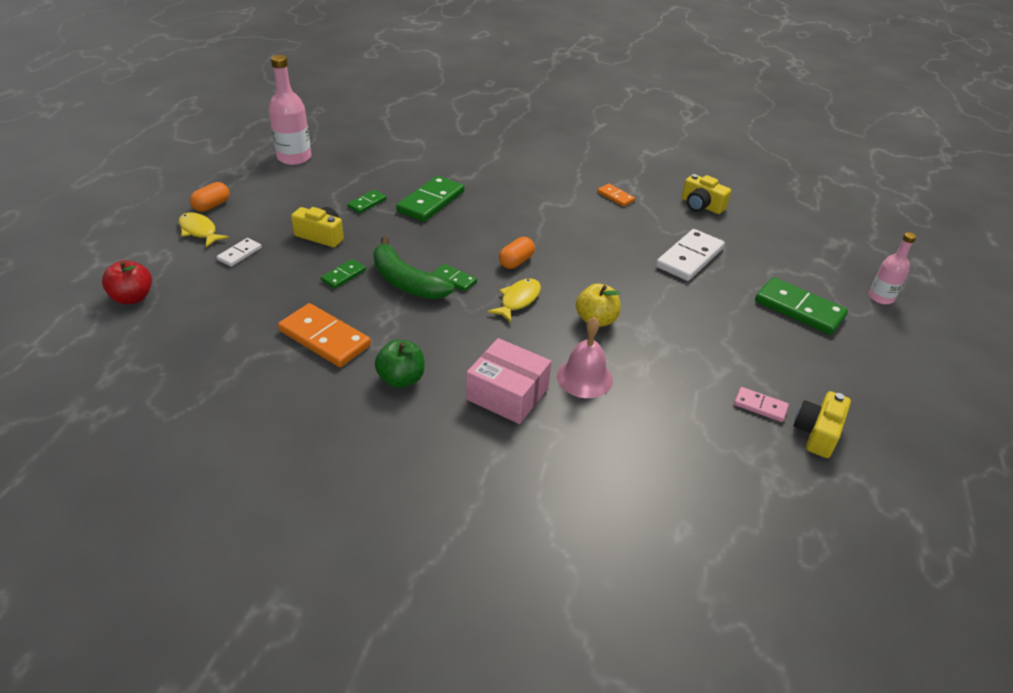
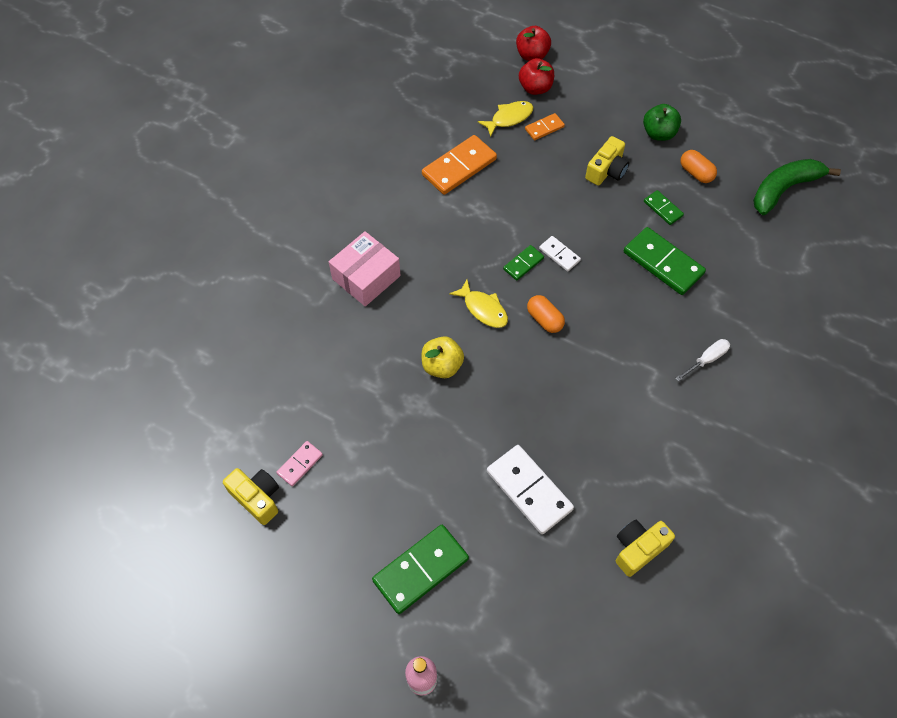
camera: 105 degrees right, 20 degrees up
(192, 291) = (535, 88): none -> red apple
(199, 231) = (622, 88): yellow fish -> yellow fish (509, 118)
(212, 206) = (664, 94): orange capsule -> orange capsule (696, 173)
(240, 254) = (583, 115): white domino -> white domino (559, 255)
(294, 157) = (759, 154): pink bottle -> none
(343, 275) = (541, 183): green domino -> none
(401, 379) = (400, 211): green apple -> green apple (658, 133)
(406, 282) = (525, 227): green banana -> green banana (784, 189)
(523, 180) = (706, 360): none -> white screwdriver
(584, 378) = (370, 336): pink bell -> none
(615, 197) = (665, 451): orange domino -> orange domino (544, 128)

